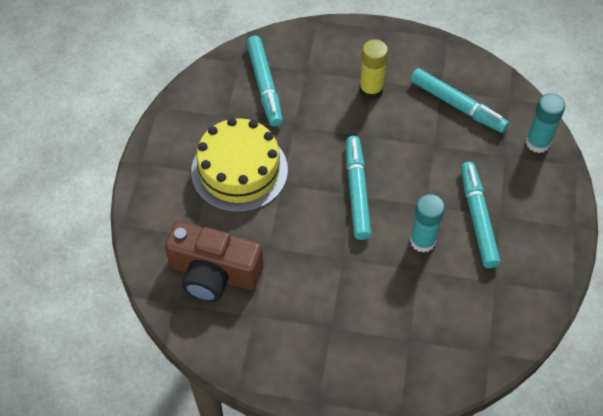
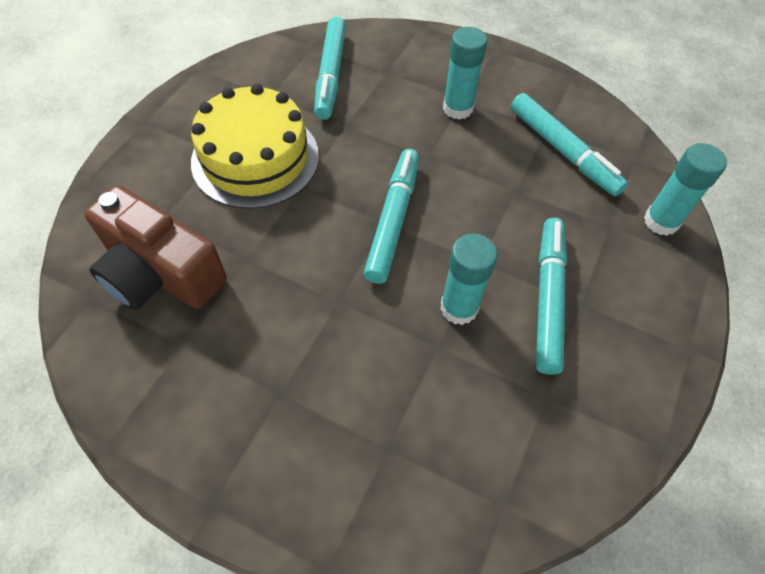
camera: 15 degrees right, 0 degrees up
(371, 89) = (457, 108): yellow glue stick -> turquoise glue stick

